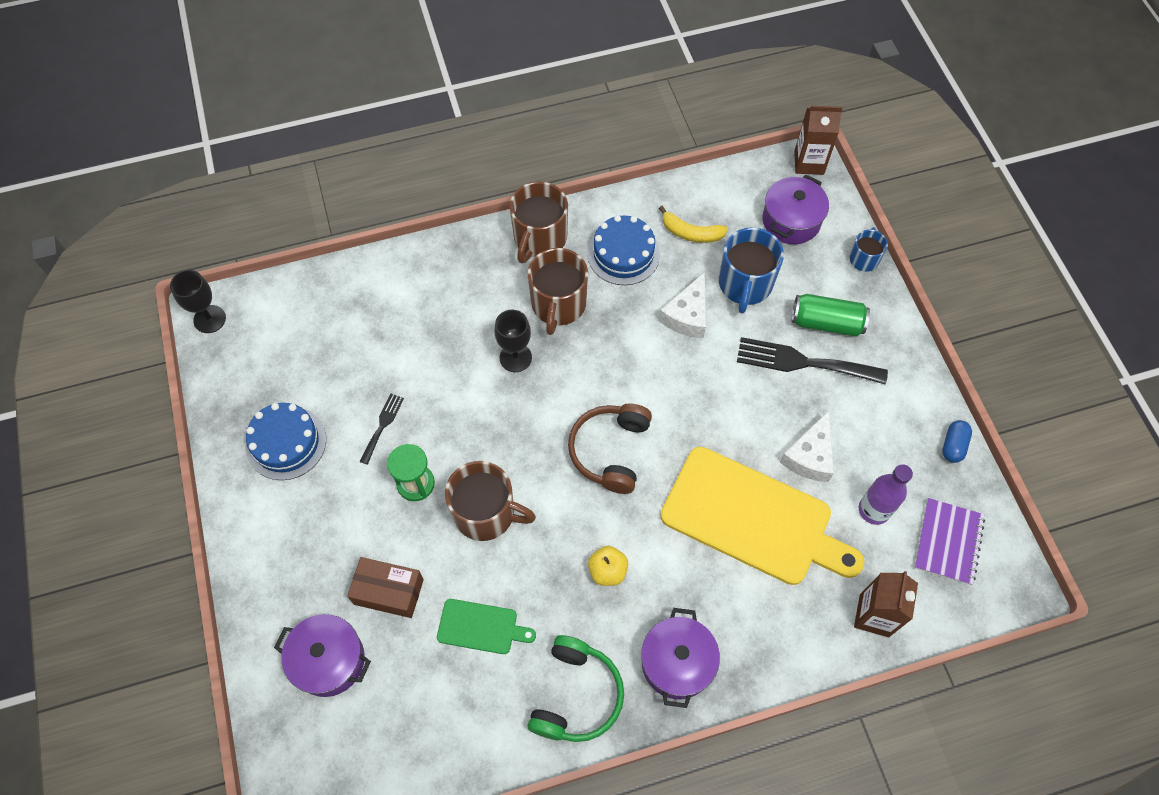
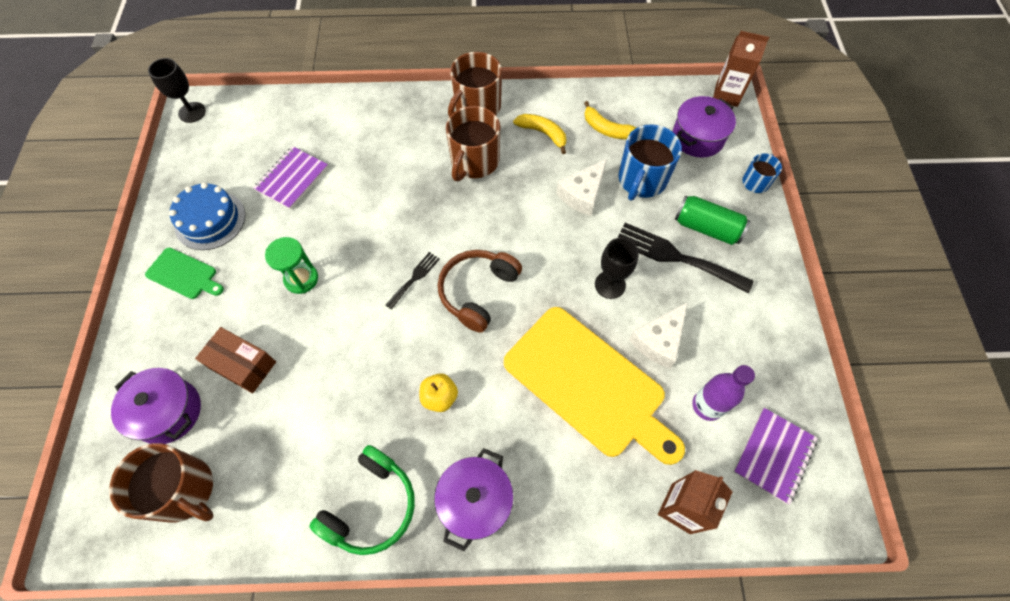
camera: 15 degrees right, 0 degrees up
(361, 372) = (292, 179): none -> purple notebook
(382, 425) = (293, 225): black fork -> black fork (414, 278)
(481, 627) = (309, 418): green cutting board -> green cutting board (184, 274)
(486, 513) = (351, 319): brown mug -> brown mug (184, 490)
(515, 357) = (423, 196): black goblet -> black goblet (610, 285)
(623, 254) = (543, 133): blue cake -> yellow banana
(953, 445) = (801, 365): blue capsule -> none

